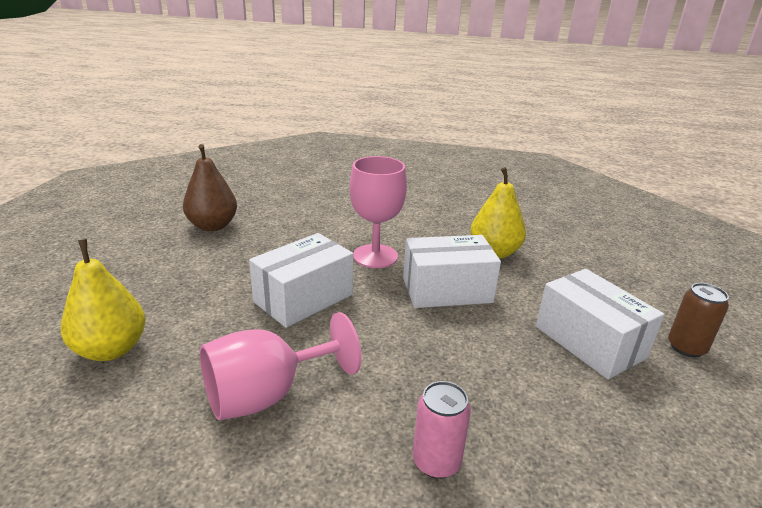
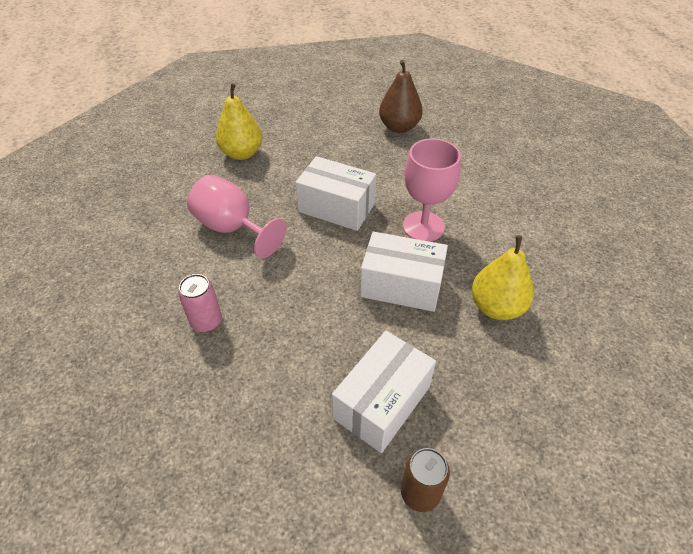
camera: 70 degrees right, 20 degrees up
(447, 290) = (401, 285): white box -> white box turned 45 degrees counterclockwise

